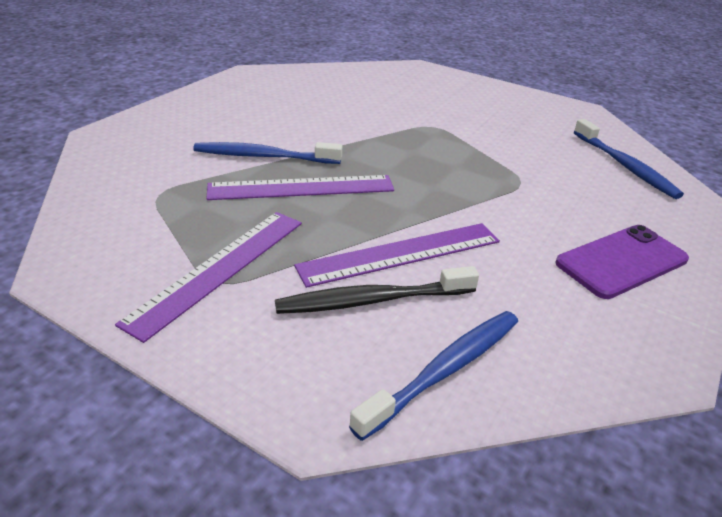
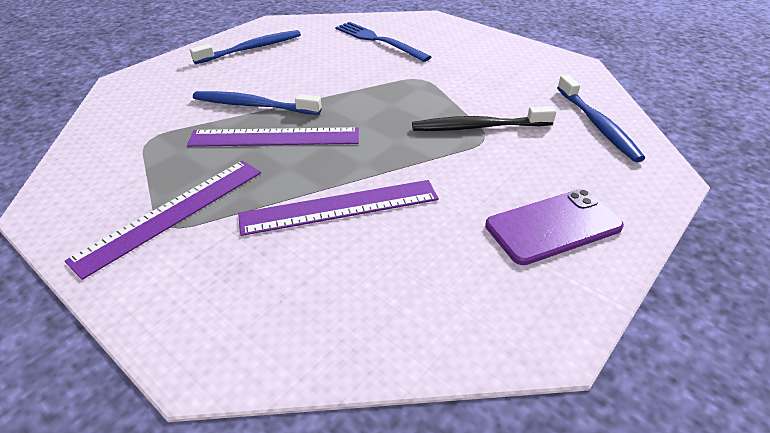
camera: 10 degrees right, 5 degrees up
(372, 89) = (378, 41): none -> blue fork
(372, 300) = (295, 252): black toothbrush -> black toothbrush (478, 127)
(444, 370) = (335, 327): blue toothbrush -> blue toothbrush (251, 49)

